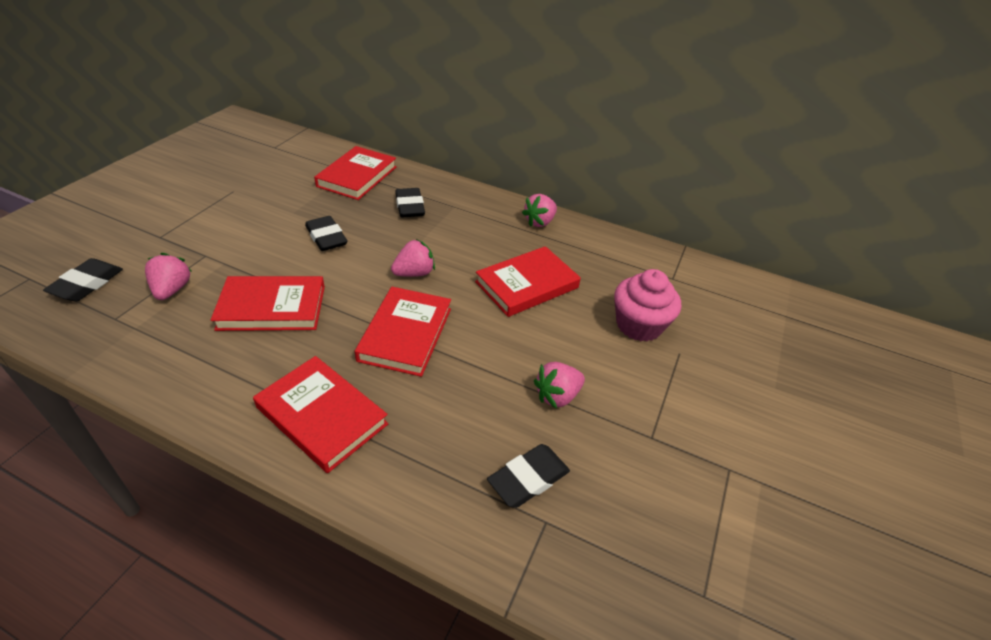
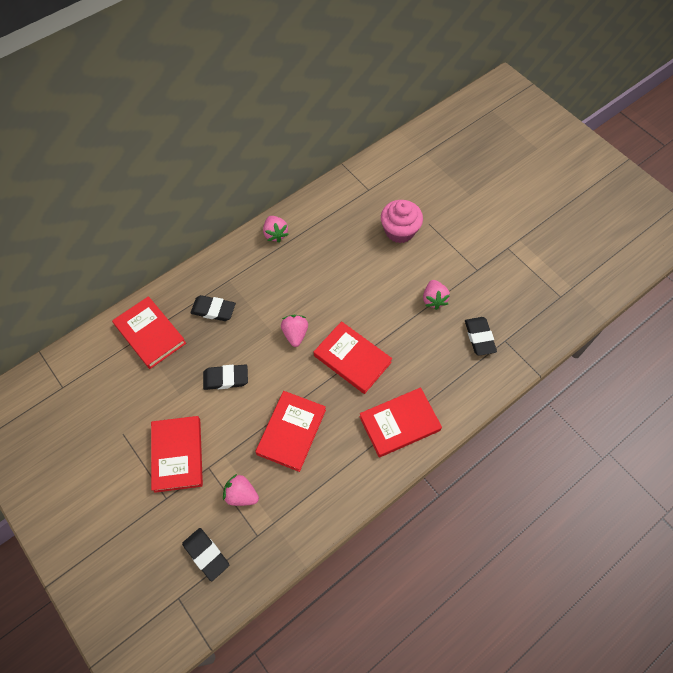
camera: 60 degrees left, 20 degrees up
(527, 285) = (337, 272): red book -> red book (177, 455)

